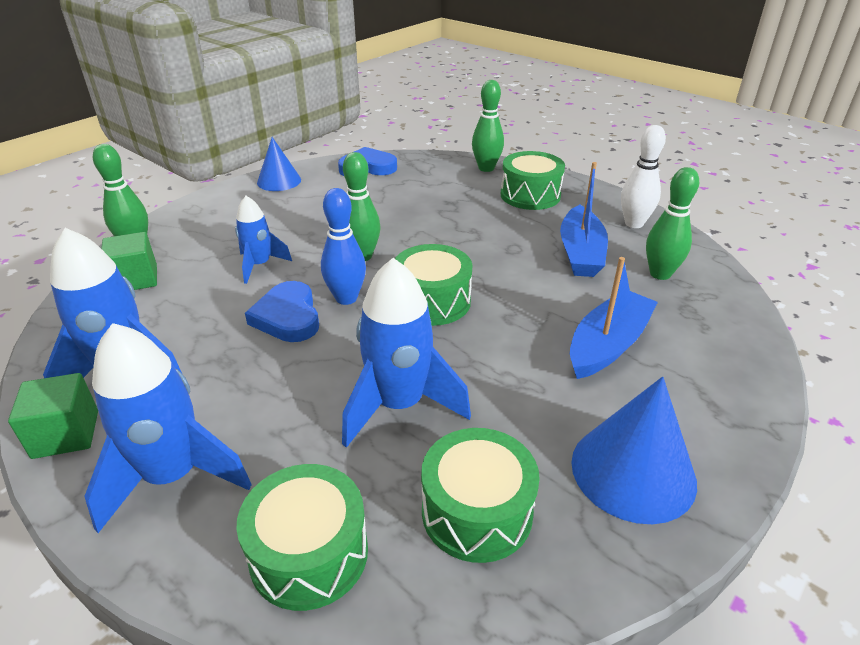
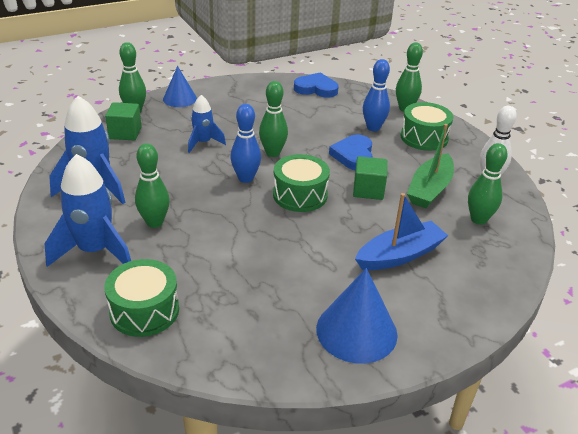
camera: 20 degrees right, 0 degrees up
(66, 434) = (51, 213): green cube -> green cube (368, 190)
(249, 399) = (154, 222): none -> green bowling pin
(279, 181) = (248, 85): blue cone -> blue cone (180, 98)
(287, 317) = (203, 180): blue heart -> blue heart (353, 155)
(399, 405) = (239, 251): blue rocket -> none
(465, 197) = (373, 128): none -> blue bowling pin
(477, 512) = (246, 321): green drum -> none
(580, 253) = (429, 189): blue boat -> green boat

